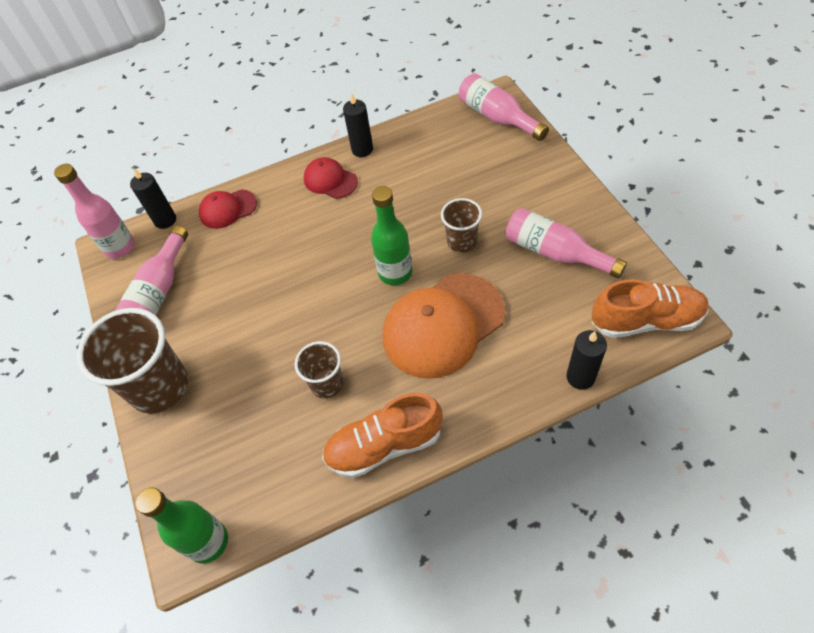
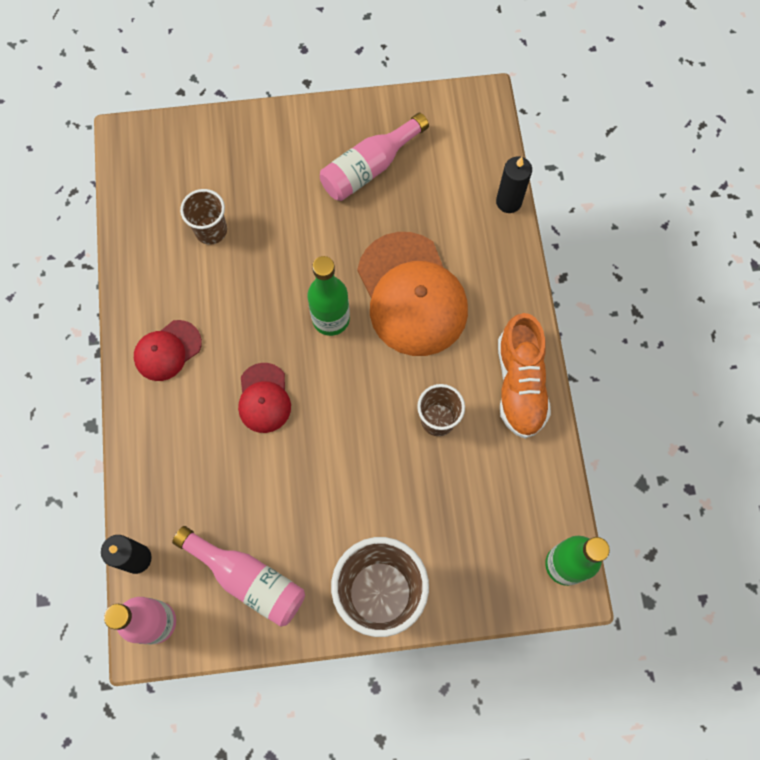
camera: 80 degrees left, 15 degrees up
(228, 209) = (155, 478): red cap -> red cap (264, 398)
(362, 149) = (135, 303): black candle -> none
(462, 241) = (319, 244): brown cup -> brown cup (211, 230)
(497, 117) = (161, 149): pink bottle -> none
(646, 320) = (472, 128): orange shoe -> none

